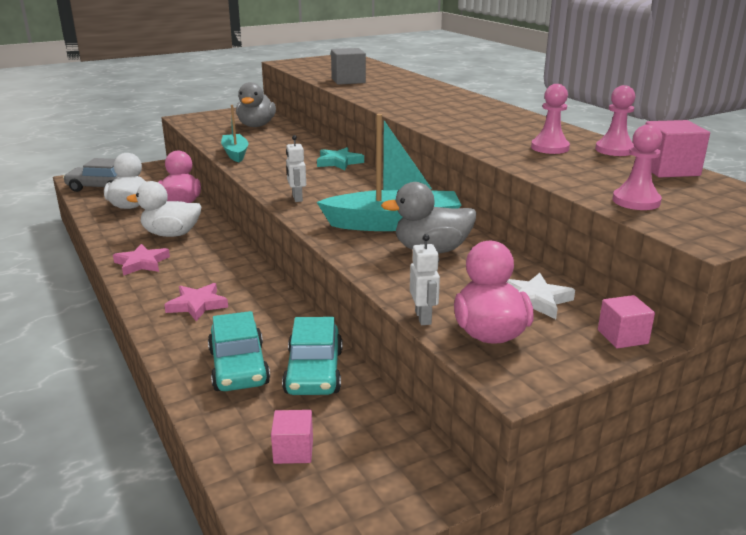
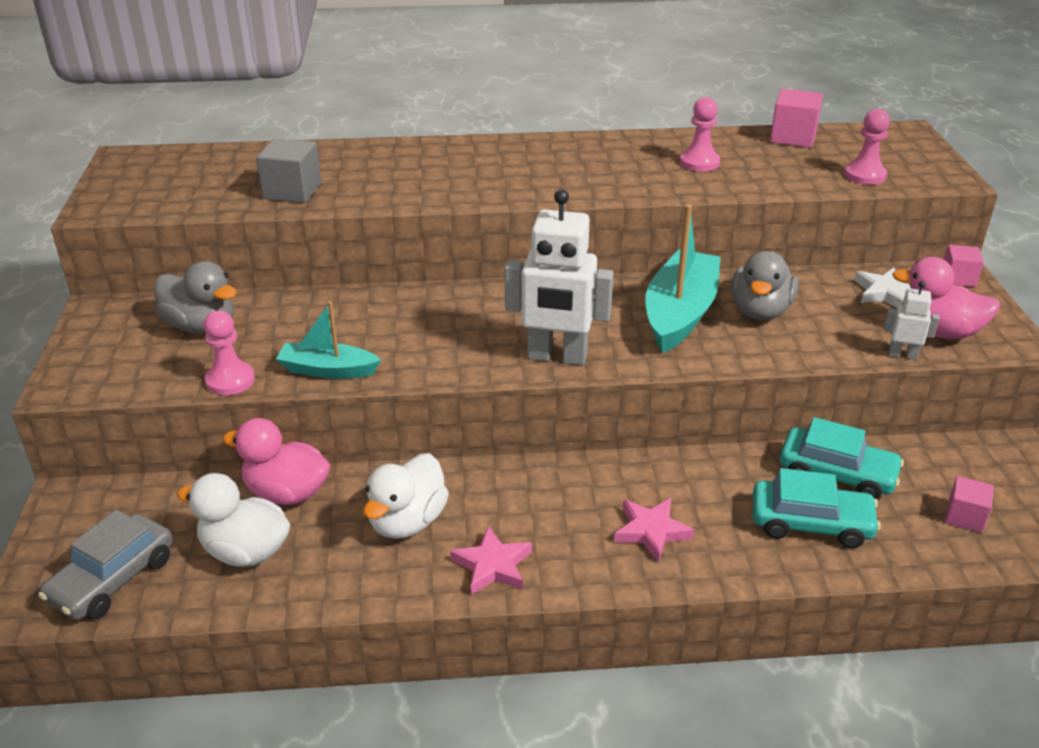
camera: 65 degrees left, 10 degrees up
(297, 198) = (557, 357): white robot -> white robot, size x2.12
(339, 162) = (446, 298): turquoise star -> none
(614, 150) = (725, 139): pink pawn -> pink pawn (230, 380)

